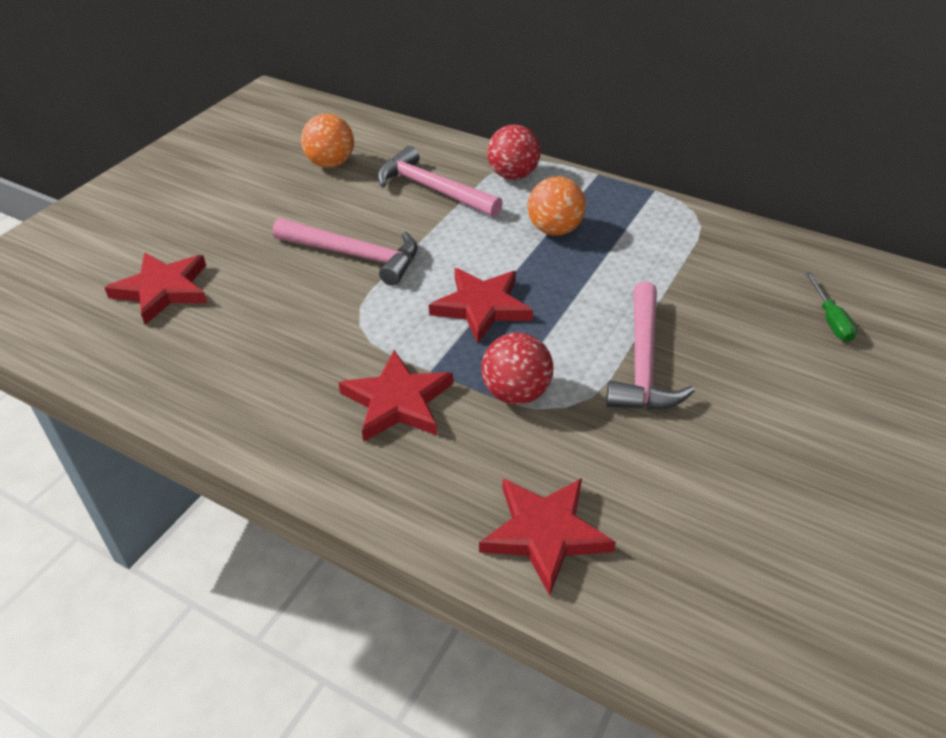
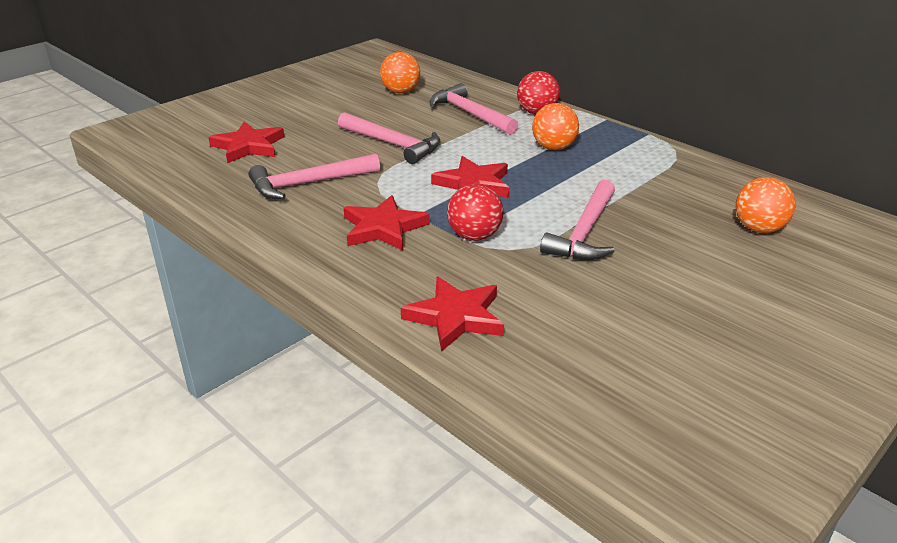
camera: 15 degrees right, 10 degrees down
(270, 342) = (308, 183): none -> pink hammer
(830, 319) = (758, 229): green screwdriver -> orange ball

